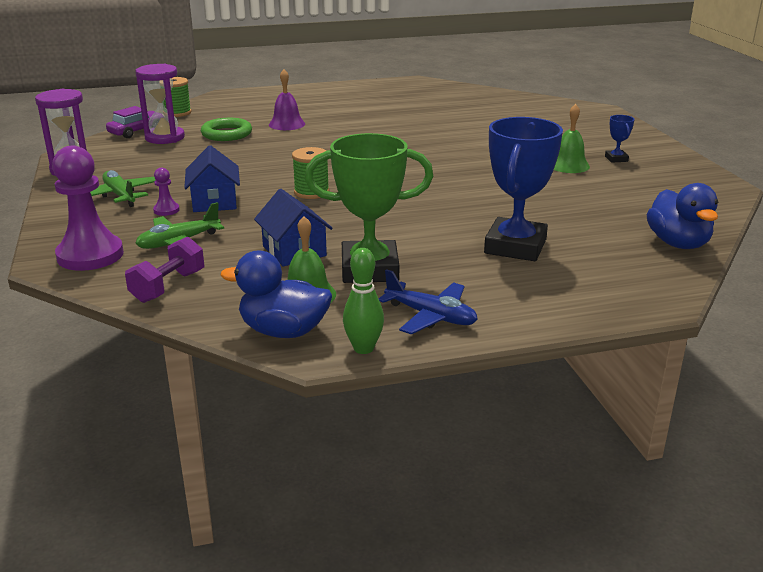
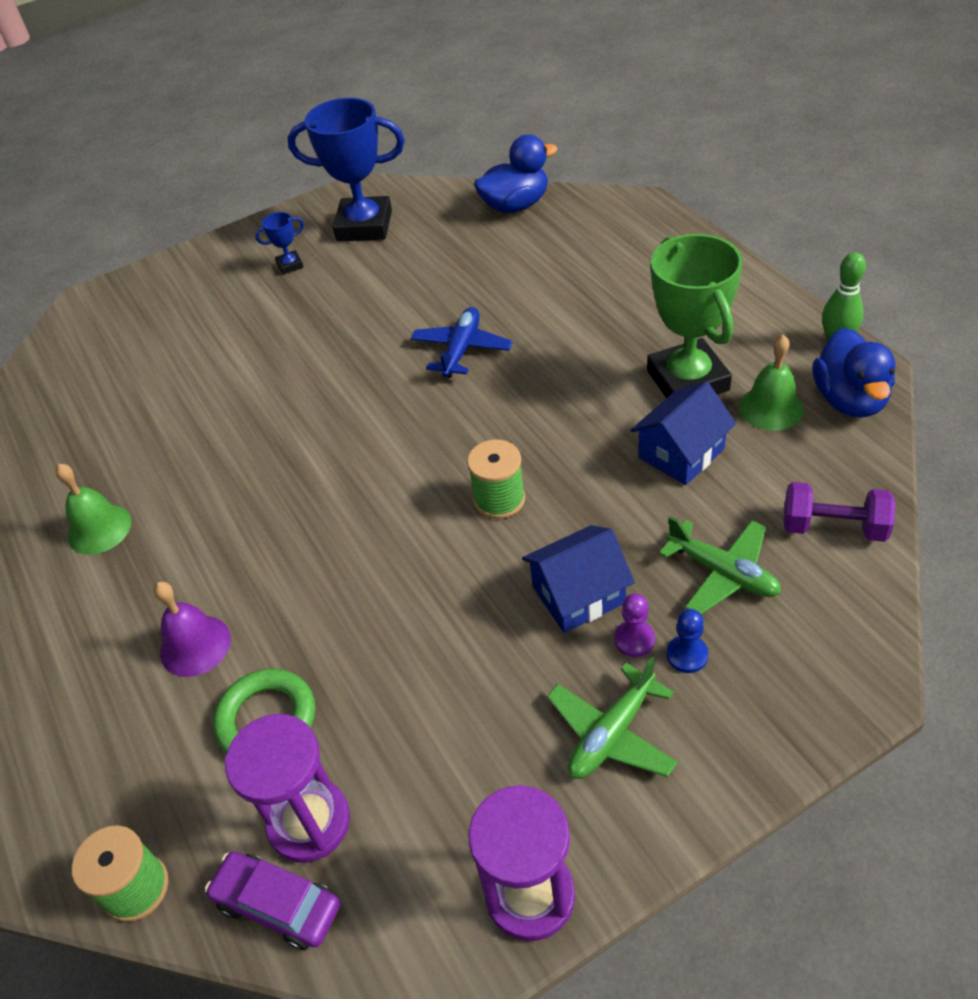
camera: 100 degrees left, 20 degrees up
(90, 255) = (815, 652): purple pawn -> none
(138, 221) = (687, 655): none -> blue pawn
(430, 316) = (753, 317): blue plane -> blue plane (461, 350)
(515, 246) = (575, 296): blue trophy -> blue trophy (364, 226)
(568, 165) = (322, 296): green bell -> green bell (99, 529)

